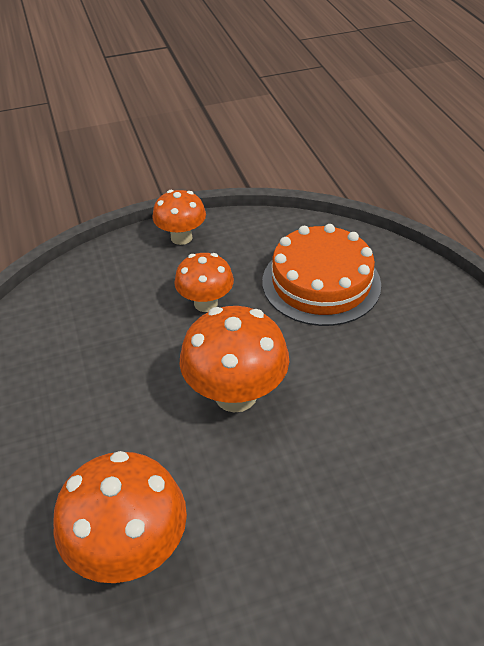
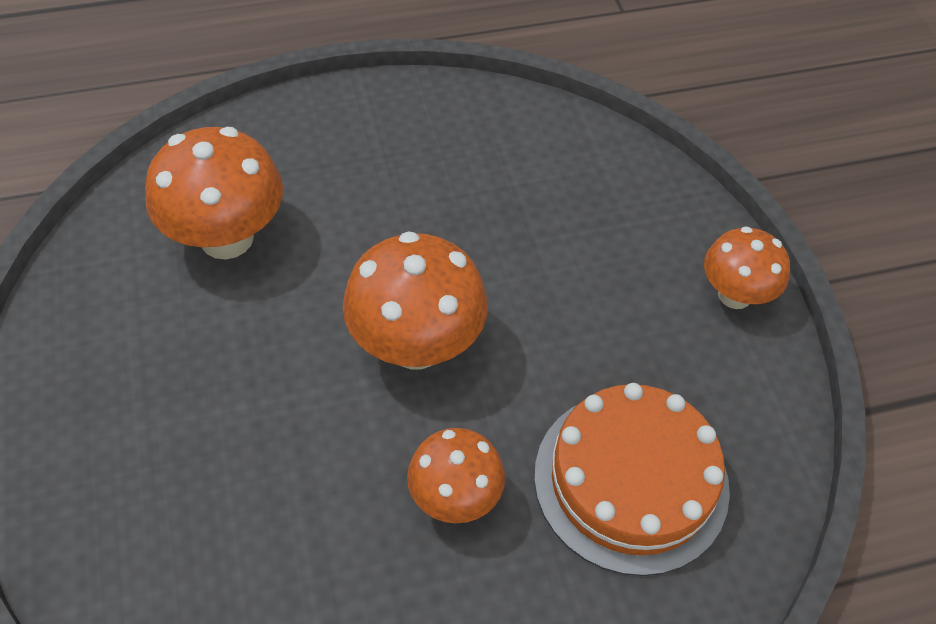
camera: 90 degrees right, 10 degrees up
(205, 303) = (587, 320): orange mushroom -> orange mushroom (455, 497)

